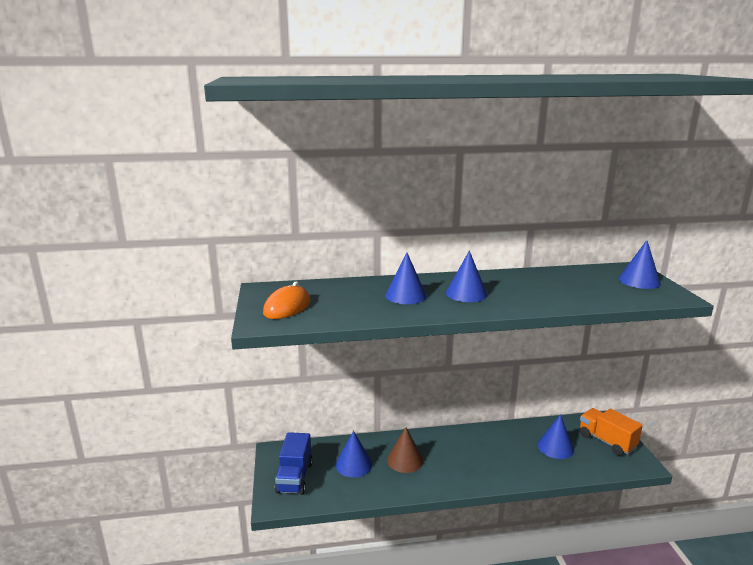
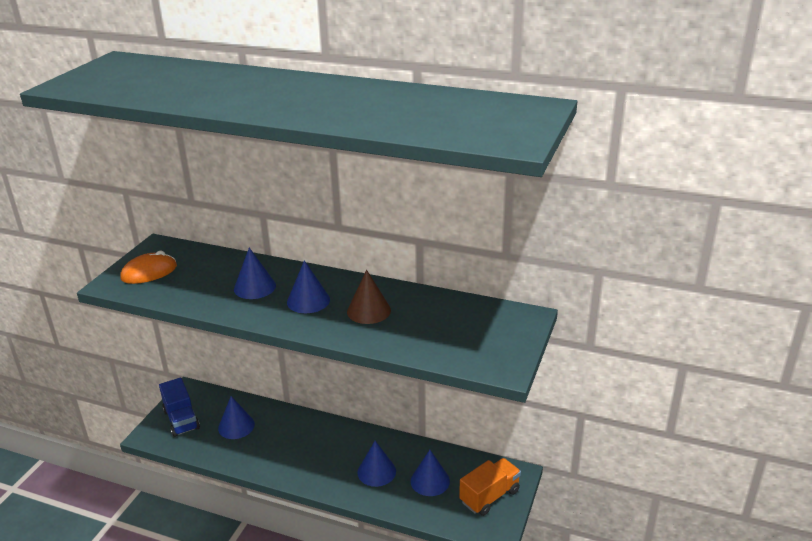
camera: 30 degrees right, 10 degrees up
(294, 477) = (181, 419): blue truck -> blue truck turned 60 degrees counterclockwise
(405, 460) = (280, 439): brown cone -> brown cone (369, 311)
(606, 441) = (489, 496): orange truck -> orange truck turned 60 degrees clockwise
(639, 281) = (502, 336): blue cone -> blue cone (376, 471)

